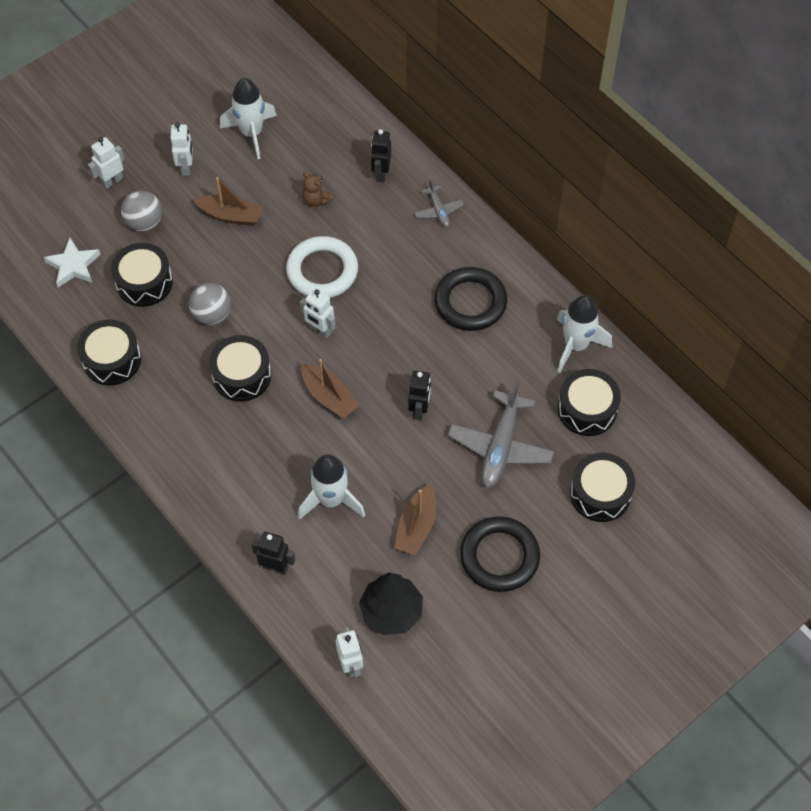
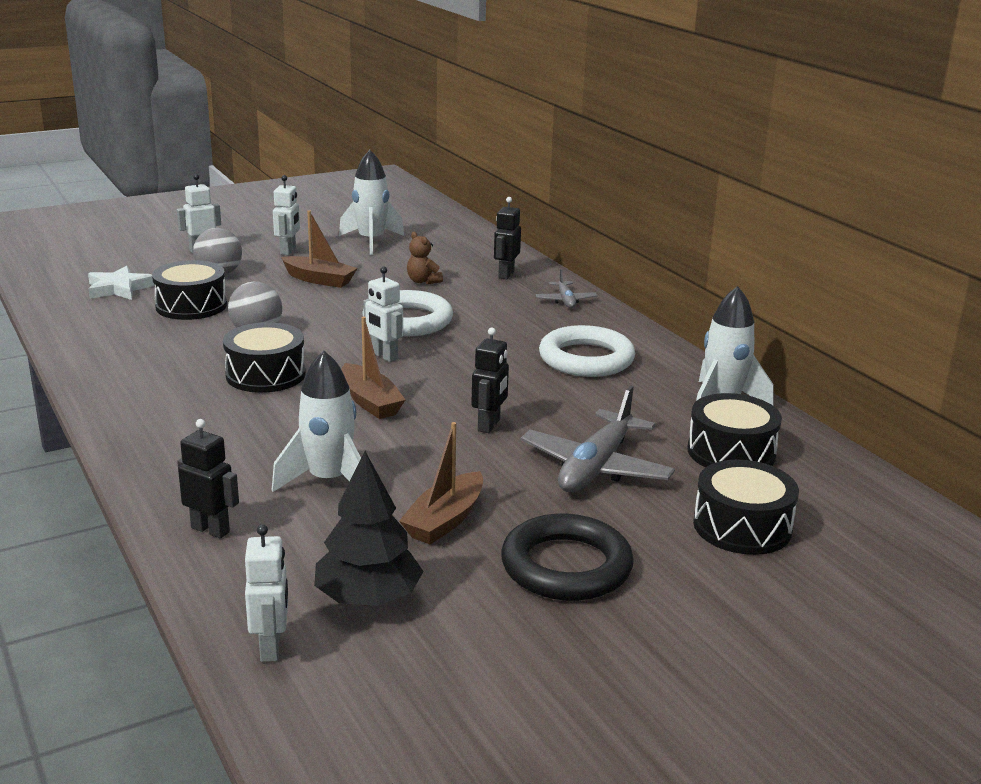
camera: 10 degrees right, 35 degrees down
(112, 360) = (112, 347): black drum -> none
(470, 302) = (586, 359): black ring -> white ring

